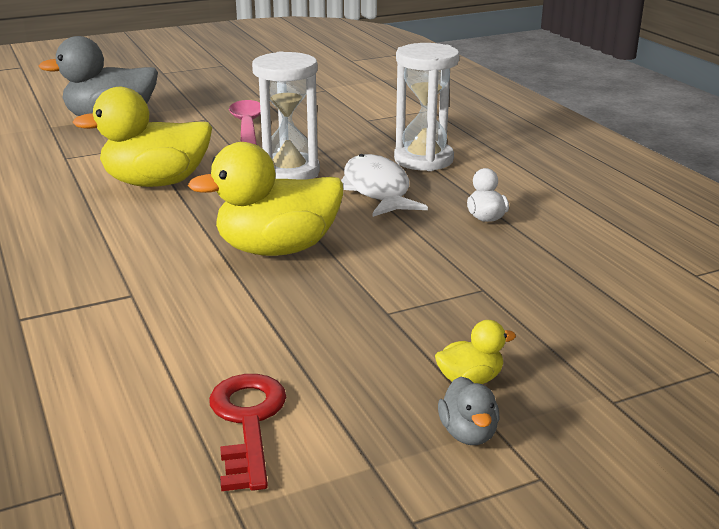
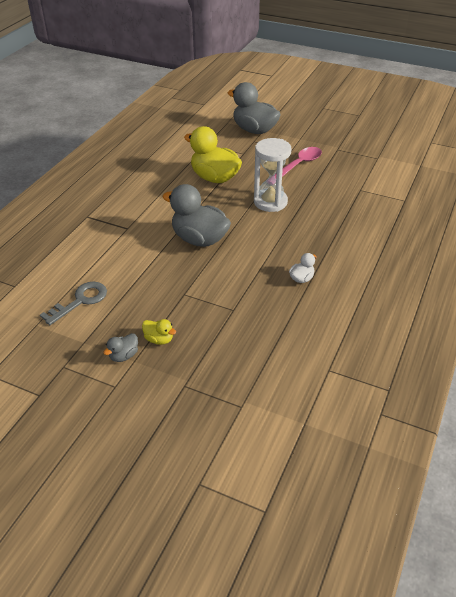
camera: 50 degrees right, 15 degrees up
(248, 422) = (80, 301): red key -> grey key
(277, 249) = (199, 239): yellow duck -> grey duck
(377, 190) = (286, 234): white fish -> none
(423, 159) = (339, 230): white hourglass -> none

